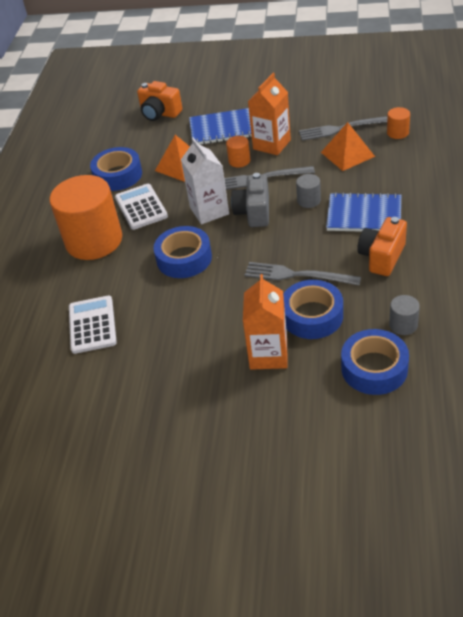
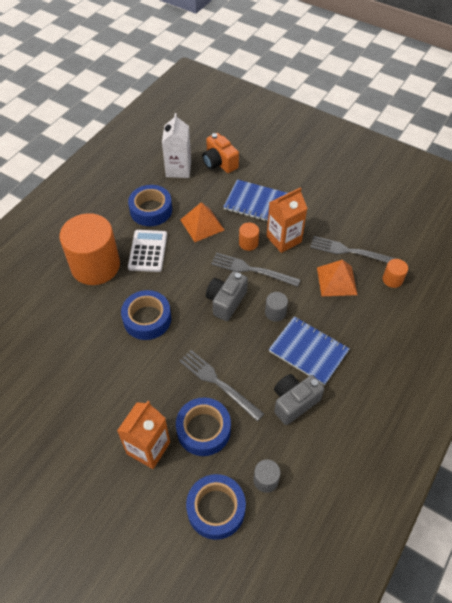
camera: 20 degrees right, 10 degrees up
(92, 325) = (46, 346): white calculator -> none
(209, 211) = (194, 282): white carton -> white carton (178, 169)
(382, 257) = (294, 402): orange camera -> grey camera

